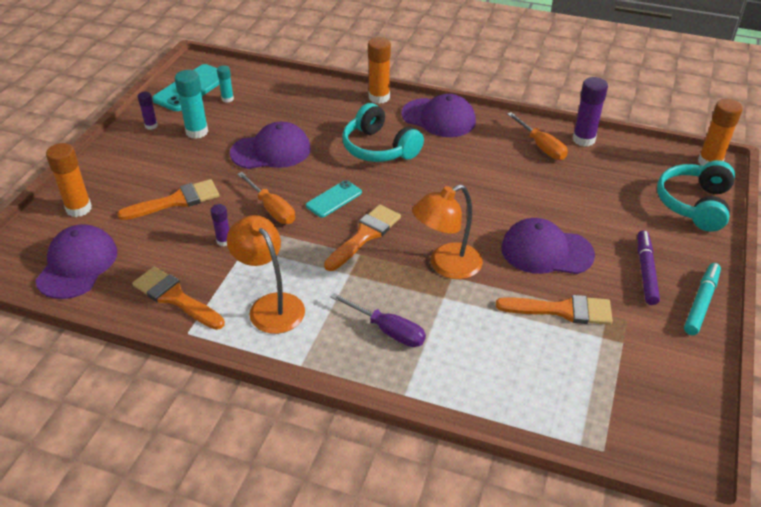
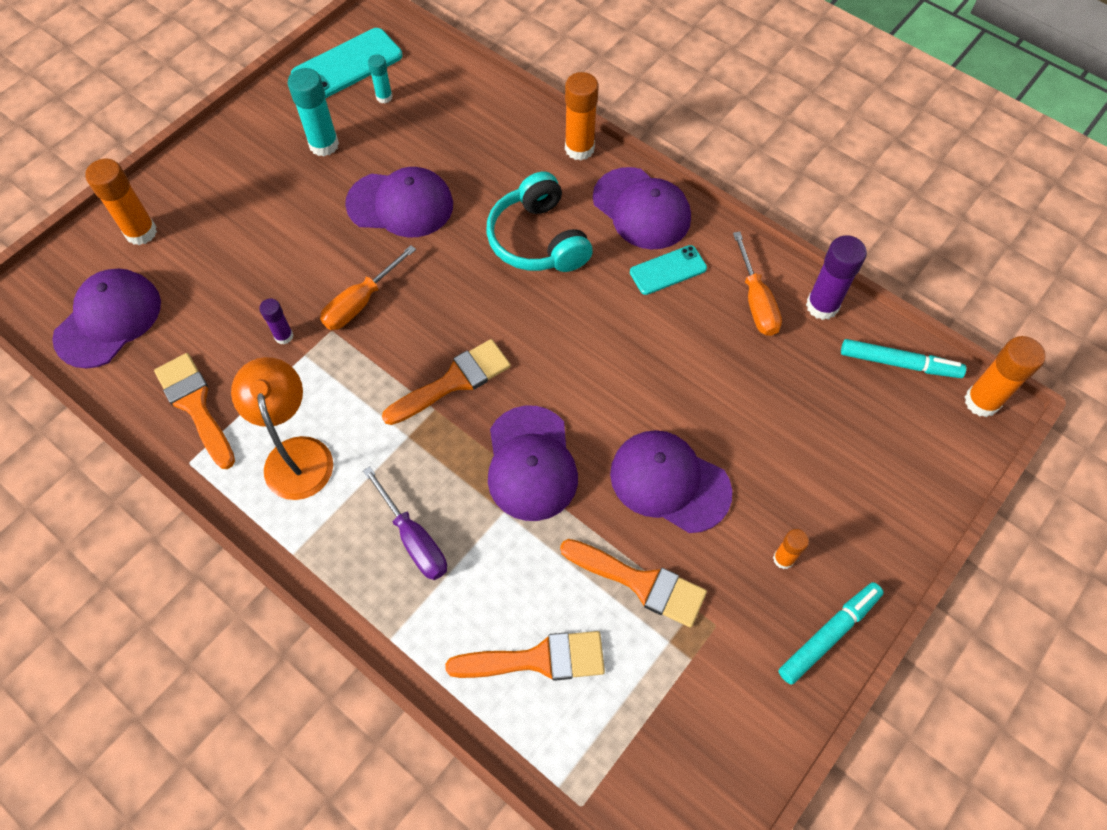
camera: 20 degrees right, 20 degrees up
(151, 126) = (273, 118): purple glue stick -> none
(176, 201) = (255, 254): orange brush -> orange brush (537, 659)
(272, 209) = (361, 302): orange screwdriver -> orange screwdriver turned 60 degrees clockwise
(334, 199) = (442, 310): turquoise phone -> turquoise phone (668, 270)
(446, 266) = (531, 463): orange lamp -> purple cap
(646, 271) = (783, 559): purple marker -> orange glue stick
(649, 156) = (899, 363): none -> turquoise marker
(694, 204) = (915, 469): turquoise headphones -> none

